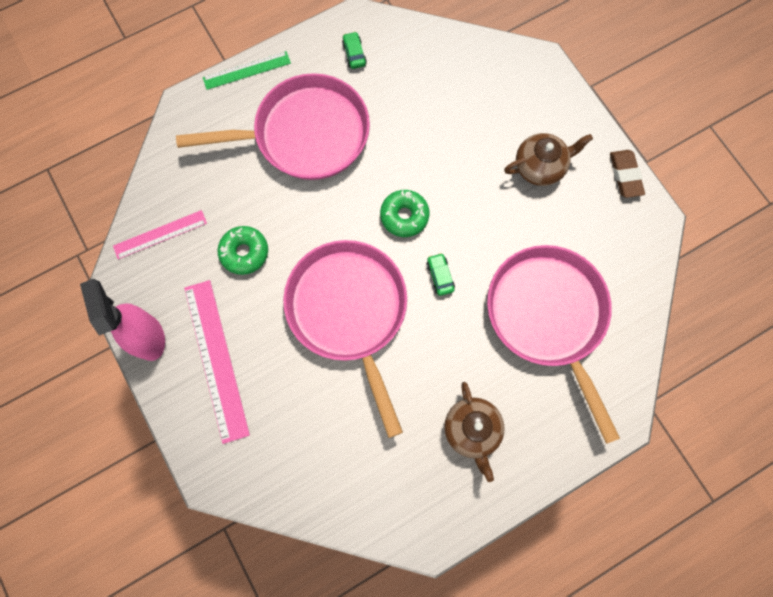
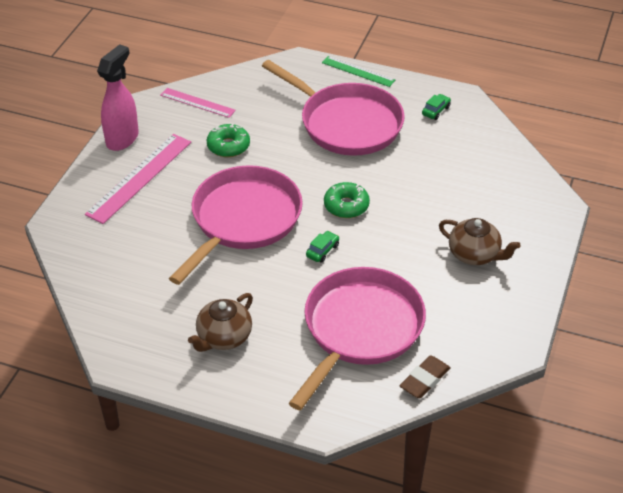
camera: 50 degrees right, 30 degrees down
(625, 175) = (531, 308): brown eraser -> brown eraser (424, 380)

